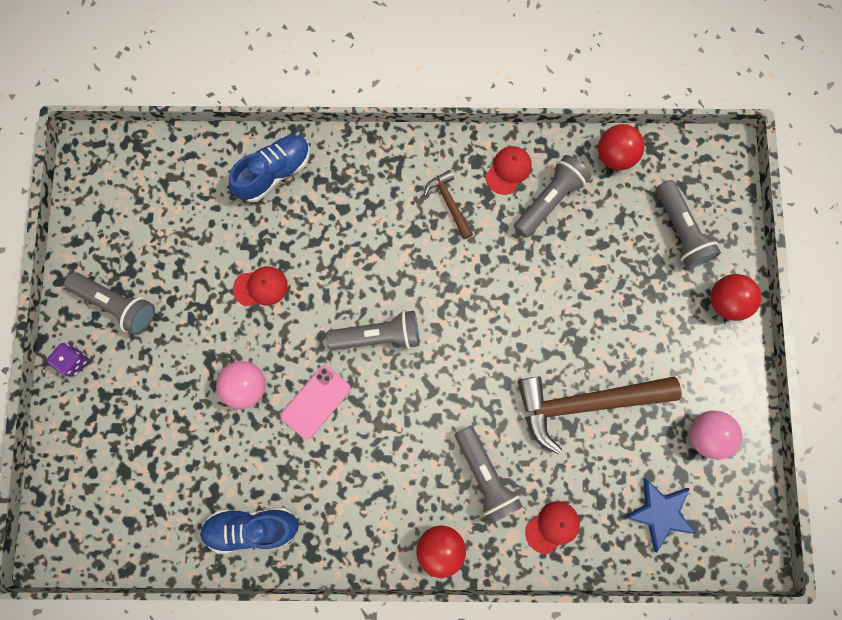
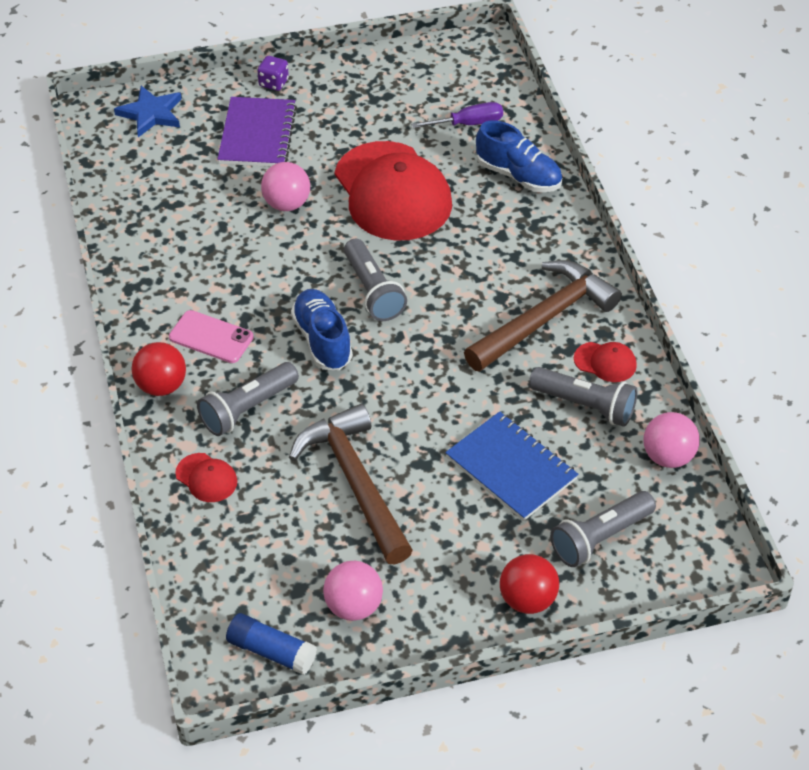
camera: 75 degrees right, 30 degrees down
(118, 304) = (338, 98): grey flashlight -> none
(143, 393) = (257, 135): none -> purple notebook
(193, 196) = (468, 124): none -> purple screwdriver
(252, 527) = (147, 238): blue shoe -> blue shoe (322, 340)
(261, 287) = (392, 192): red cap -> red cap, size x2.43
(316, 402) = (287, 258): pink phone -> pink phone (211, 337)
(449, 203) = (544, 319): brown hammer -> brown hammer, size x2.09
(599, 276) = (511, 468): none -> blue notebook
(614, 156) = (668, 457): red ball -> pink ball
(660, 513) = (247, 576): blue star -> blue star (151, 114)
(735, 509) = (271, 651): none -> blue glue stick

